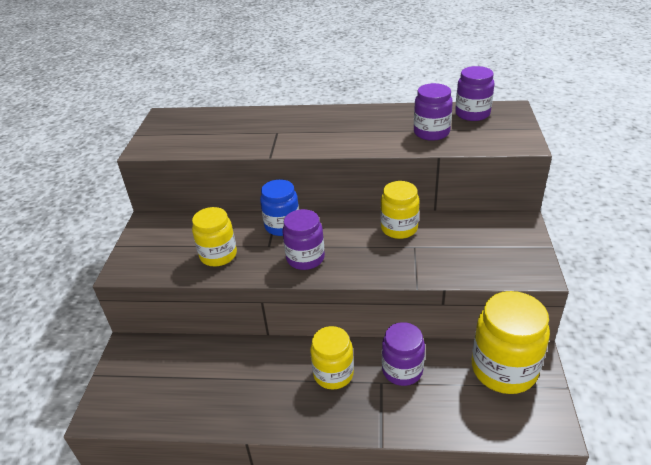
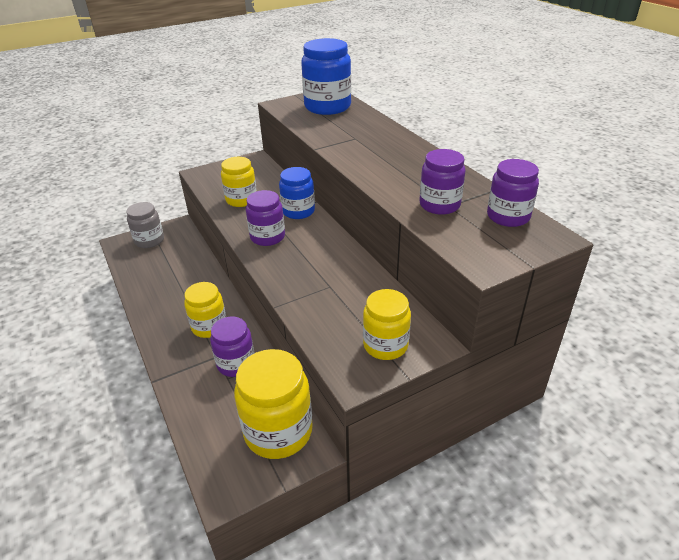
camera: 55 degrees right, 0 degrees up
(127, 383) = (149, 241): none -> grey jar
(193, 126) = (327, 107): none -> blue jar
(399, 228) = (348, 269): yellow jar -> yellow jar (385, 345)

